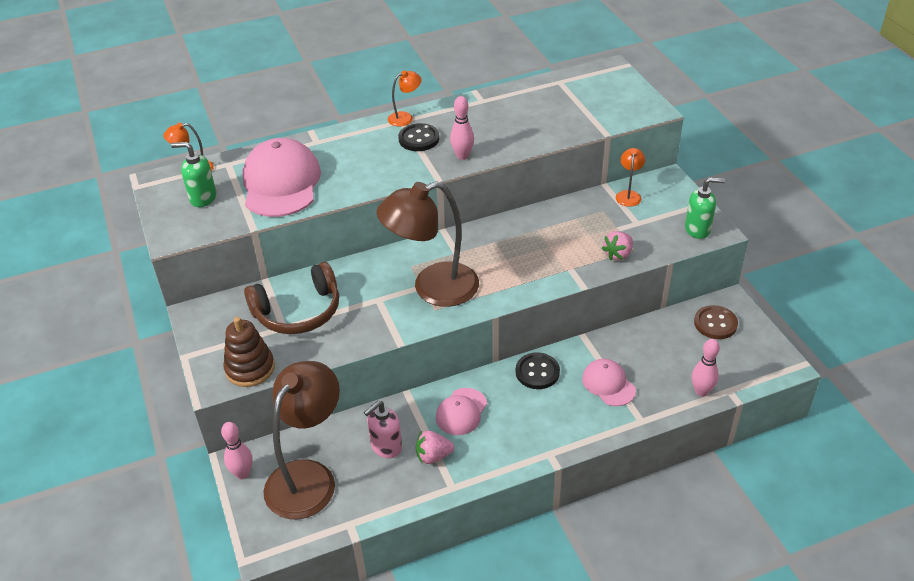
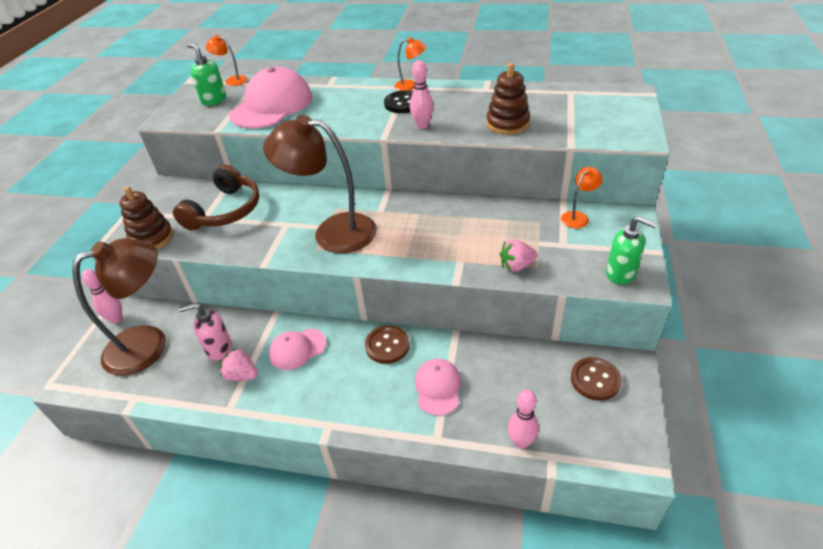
camera: 35 degrees right, 0 degrees up
(298, 311) = (225, 211): brown headphones -> brown headphones turned 75 degrees counterclockwise
(536, 130) = (507, 124): none -> brown stacking toy
(537, 372) = (387, 345): black button -> brown button

